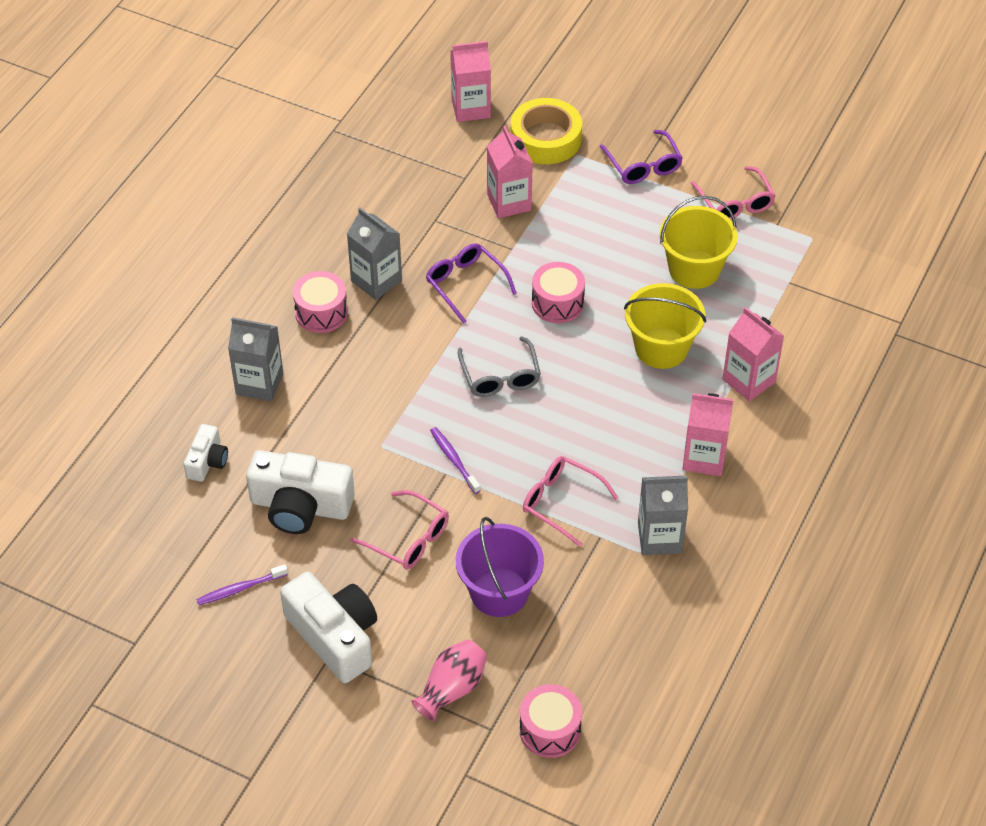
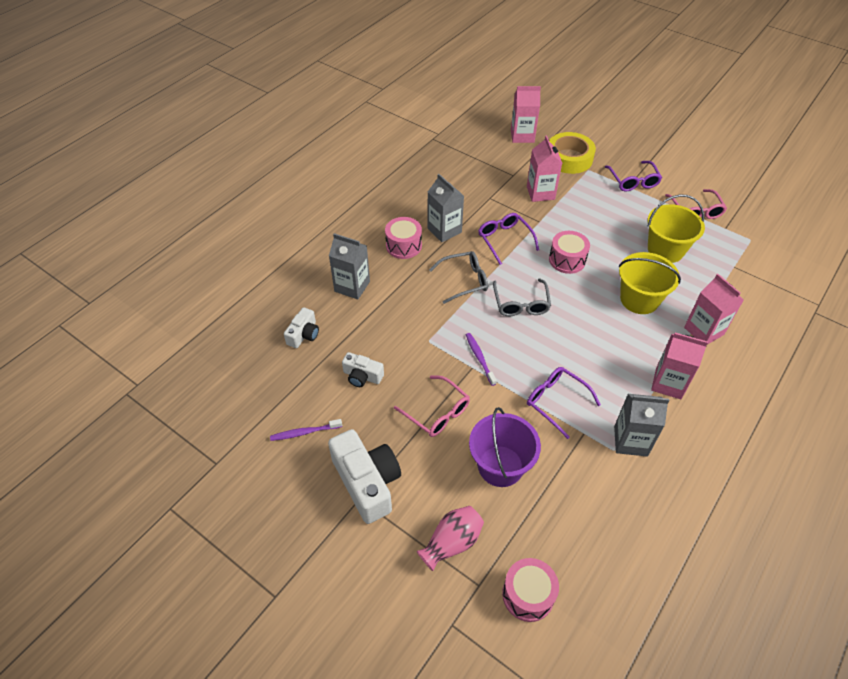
camera: 10 degrees right, 0 degrees up
(300, 506) = (362, 376): white camera -> white camera, size x0.53
(416, 354) = (464, 281): none -> grey glasses
(562, 503) = (556, 402): pink glasses -> purple glasses

